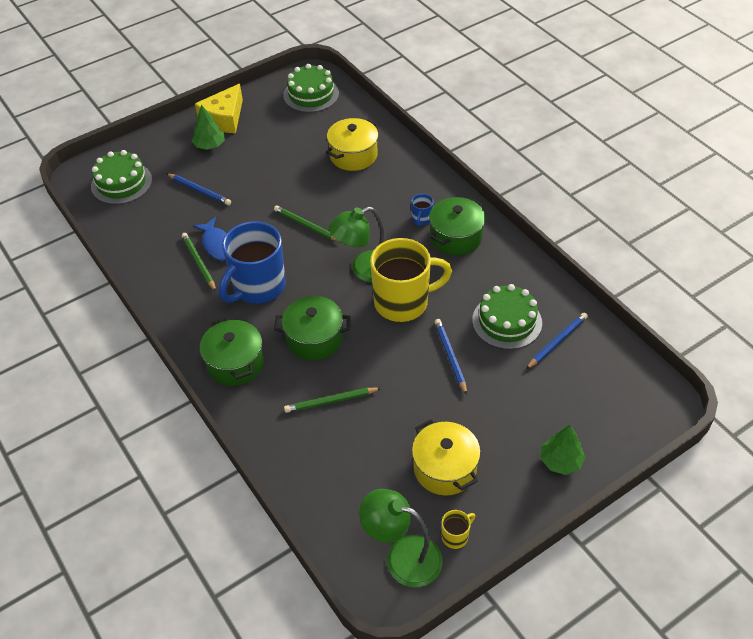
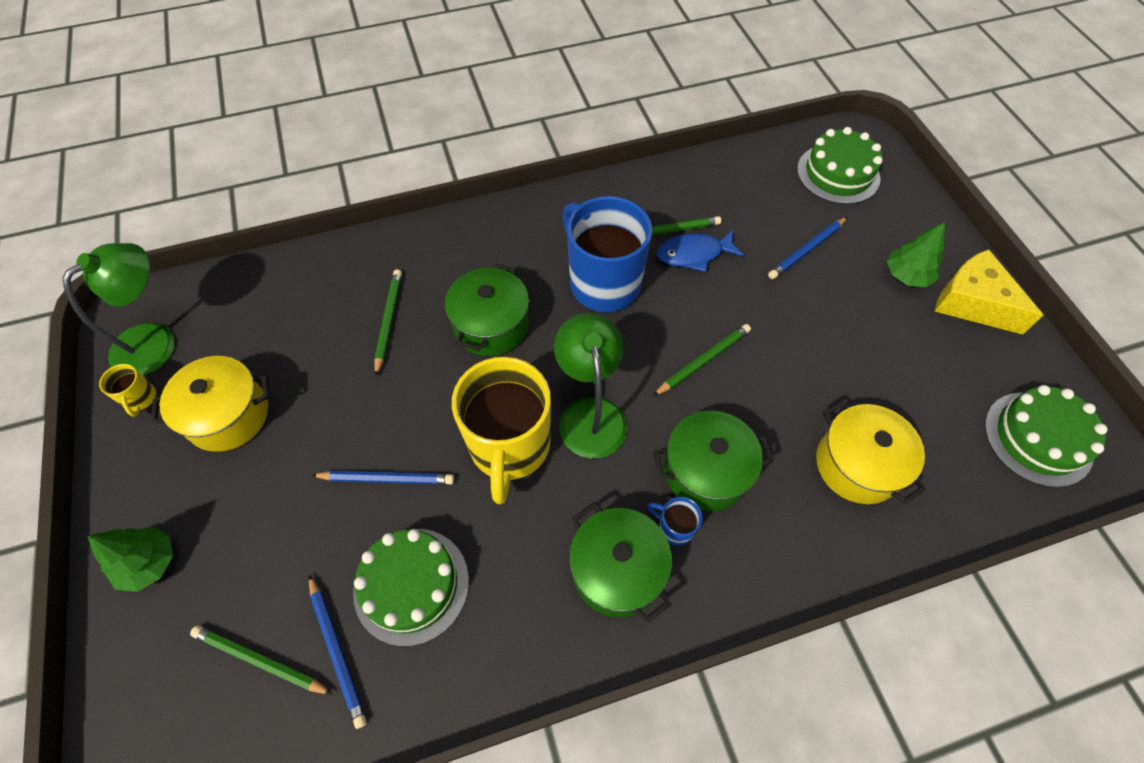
camera: 105 degrees right, 10 degrees up
(235, 363) = (490, 241): green pot -> green pot (706, 471)
(580, 375) = (260, 660): none -> green pencil

